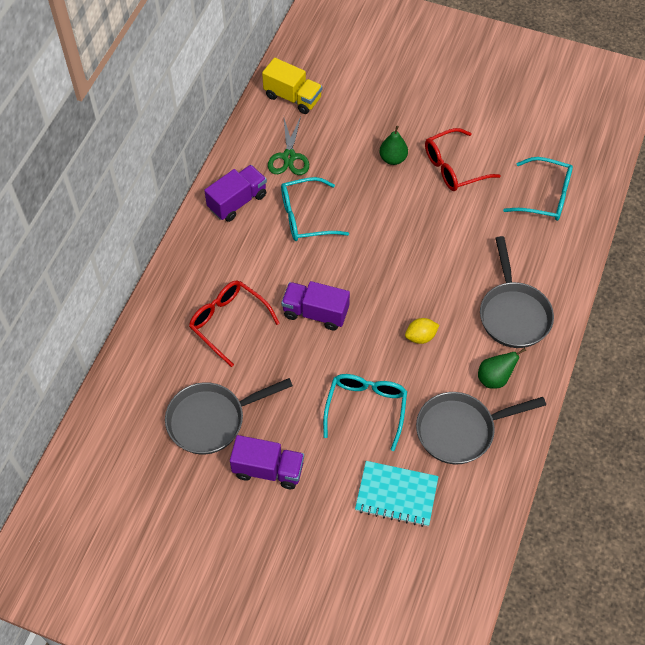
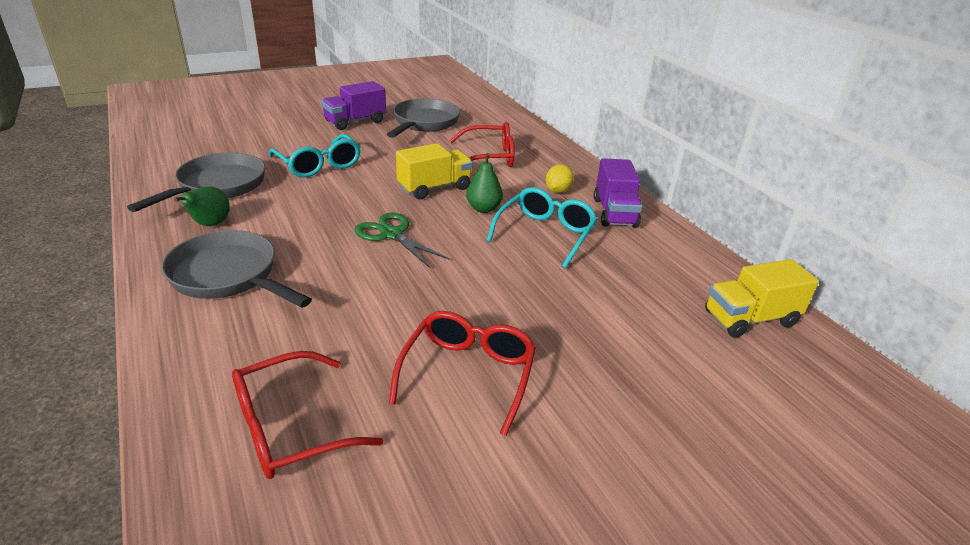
camera: 130 degrees right, 25 degrees down
(289, 157) = (643, 266): green scissors -> green scissors (391, 234)
(315, 313) = (434, 188): purple truck -> yellow truck
(393, 159) = (551, 333): green pear -> green pear (483, 209)
(396, 495) = (244, 144): turquoise notebook -> none
(420, 337) = (319, 216): yellow lemon -> yellow lemon (557, 191)
(545, 196) = (289, 428): turquoise glasses -> red glasses

